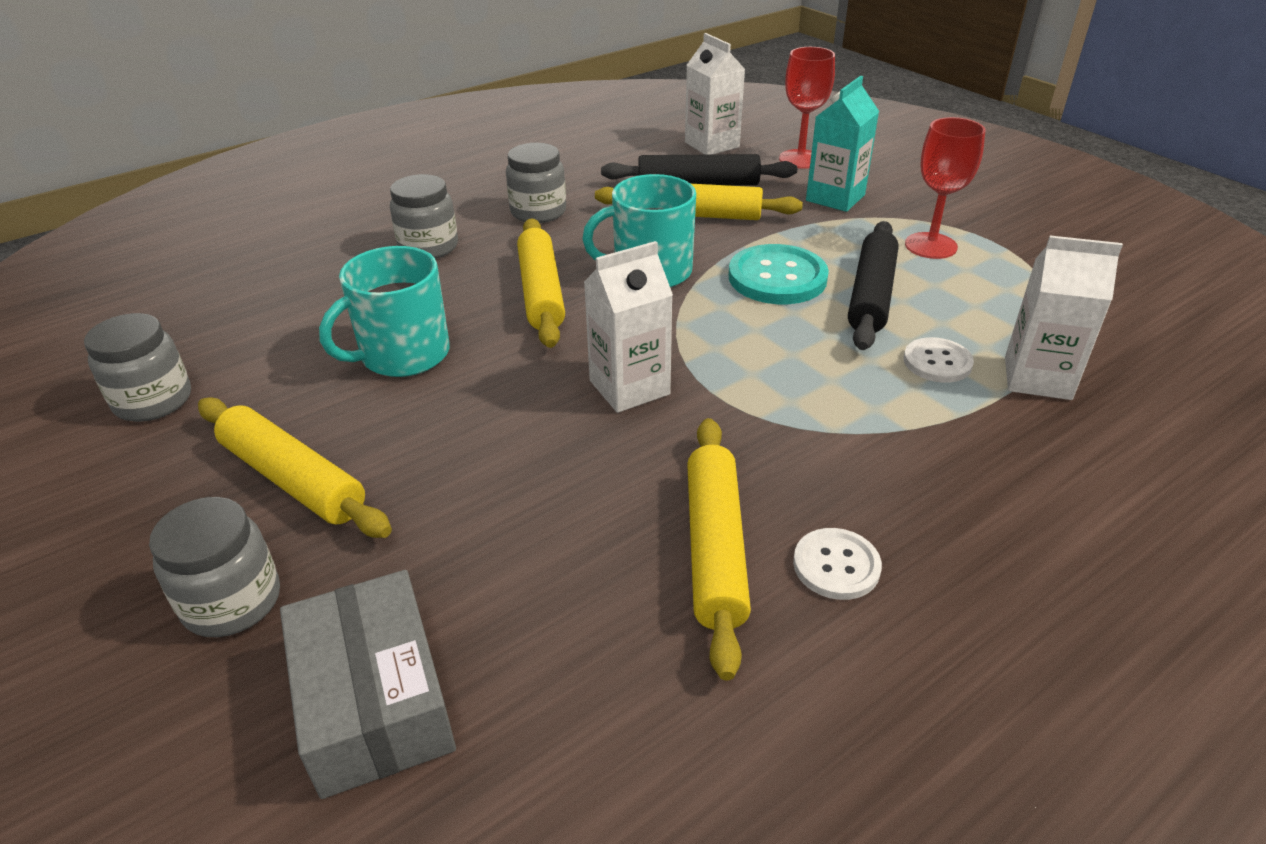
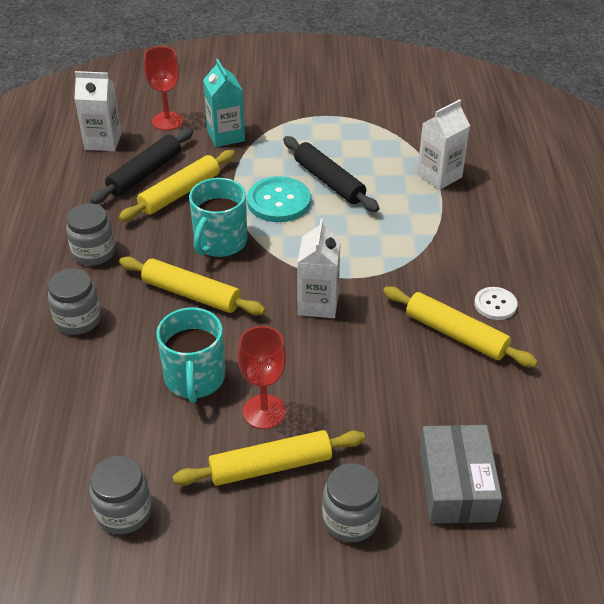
camera: 55 degrees left, 5 degrees up
(374, 700) = (456, 485): grey box -> grey box turned 75 degrees clockwise
(930, 246) = (309, 136): red goblet -> red goblet (264, 411)
(937, 362) = (400, 195): white button -> none

